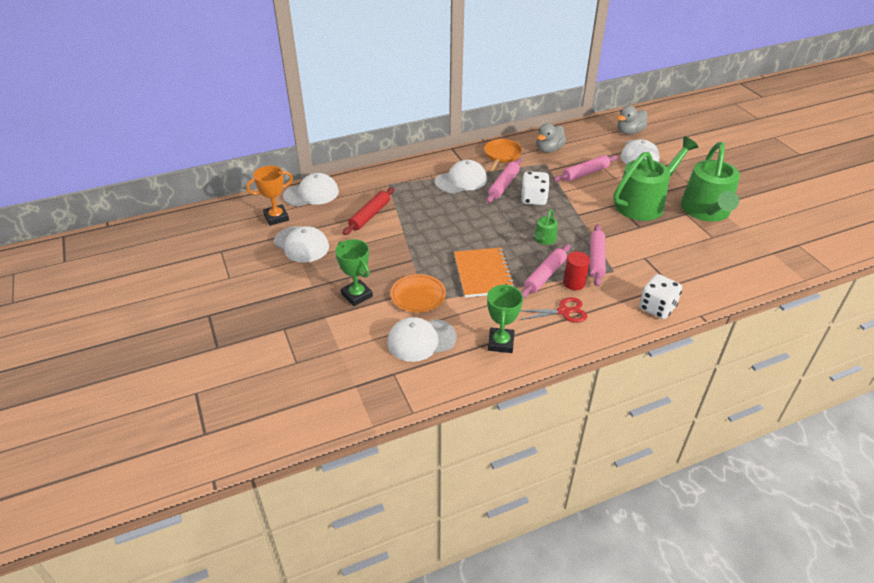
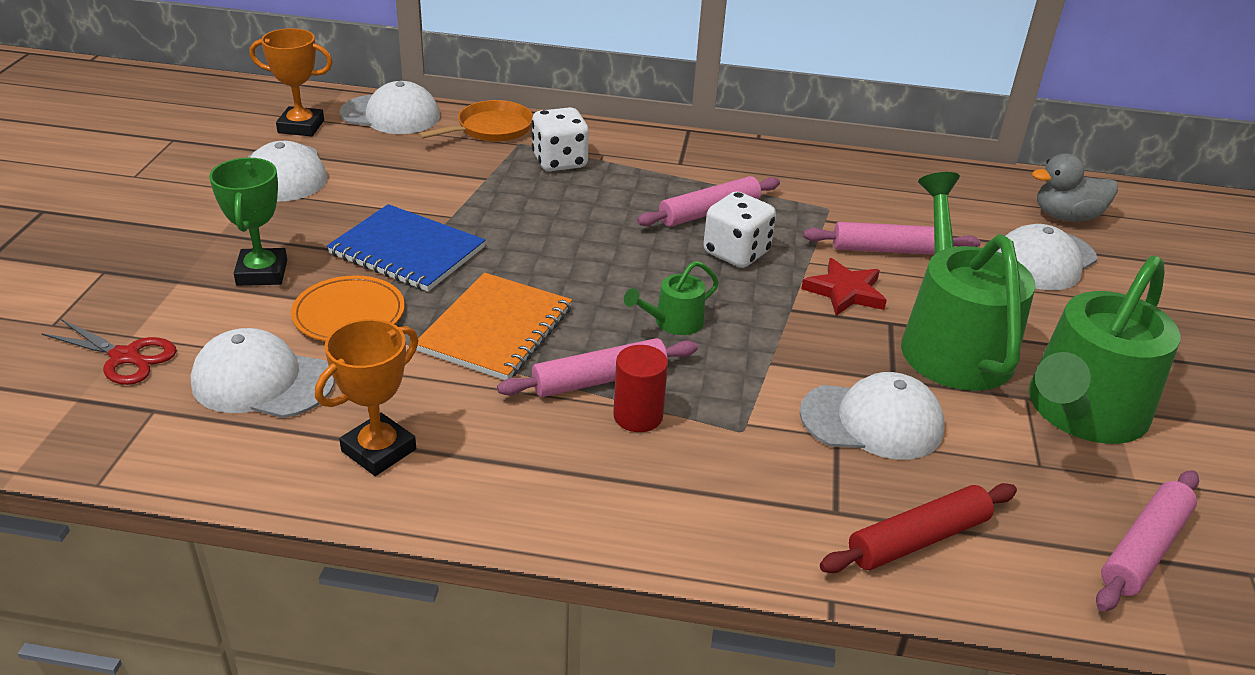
camera: 30 degrees right, 5 degrees down
(369, 215) = (433, 174): red rolling pin -> red rolling pin (918, 539)
(405, 257) = (407, 251): none -> blue notebook
(461, 180) = (643, 179): white cap -> white cap (872, 421)
(500, 343) = (378, 450): green trophy -> orange trophy
(502, 155) = (762, 169): orange pan -> orange pan (491, 129)
(549, 149) = (863, 189): grey duck -> none
(563, 312) = (556, 454): red scissors -> red scissors (125, 357)
(589, 198) = (845, 292): none -> red star
(596, 259) = (732, 396): pink rolling pin -> pink rolling pin (1144, 549)
(644, 203) = (952, 343): green watering can -> green watering can turned 90 degrees counterclockwise
(657, 308) = (750, 538): white dice -> white dice (559, 162)

